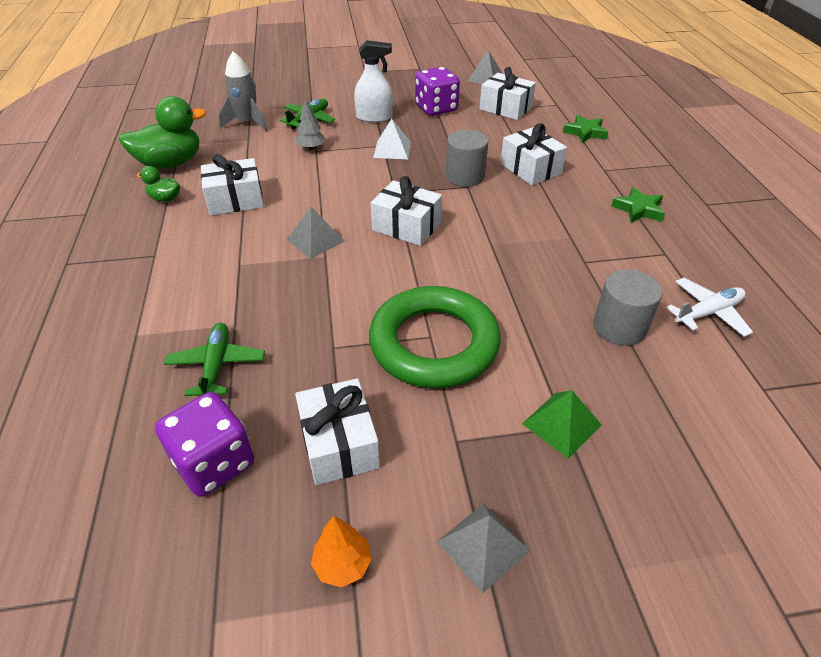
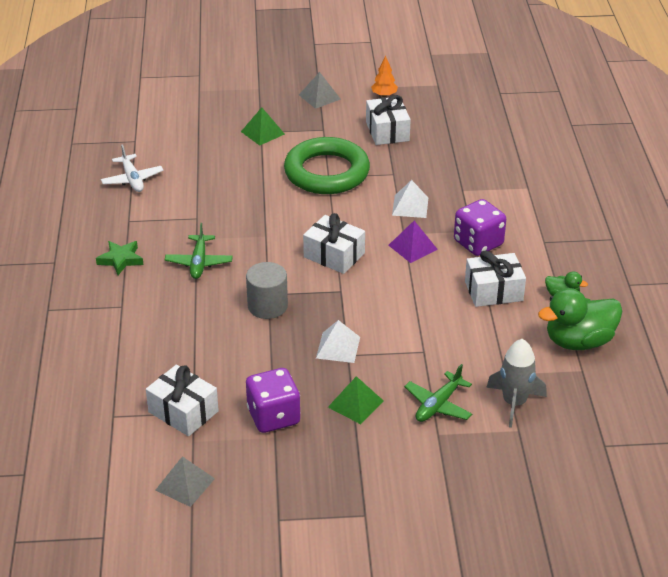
camera: 175 degrees left, 5 degrees down
(214, 463) = (453, 128): purple dice -> purple dice (478, 243)
(217, 365) = (466, 168): green plane -> green plane (199, 262)
(311, 148) = (429, 355): grey tree -> none
(313, 293) = (410, 206): none -> white pyramid
(315, 240) = (413, 247): grey pyramid -> purple pyramid
(374, 117) = (355, 404): white spray bottle -> green pyramid
(530, 169) = (197, 311): white gift -> none
(585, 132) = (108, 361): green star -> none
(619, 327) = (199, 175): grey cylinder -> none
(708, 313) = (132, 179): white plane -> white plane turned 90 degrees counterclockwise

